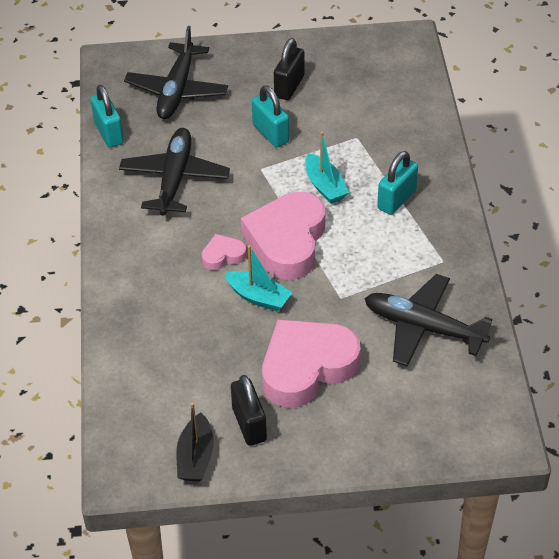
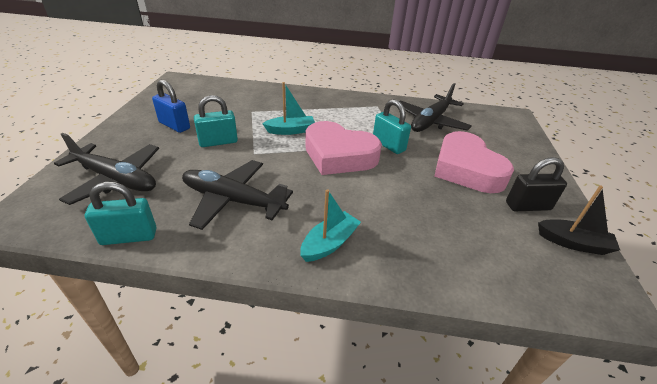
camera: 80 degrees left, 10 degrees down
(223, 255) = (343, 188): pink heart -> none
(258, 297) = (394, 178): turquoise boat -> turquoise boat (329, 243)
(289, 86) = (174, 125): black padlock -> blue padlock
(396, 199) = (318, 109): turquoise padlock -> turquoise padlock (388, 145)

